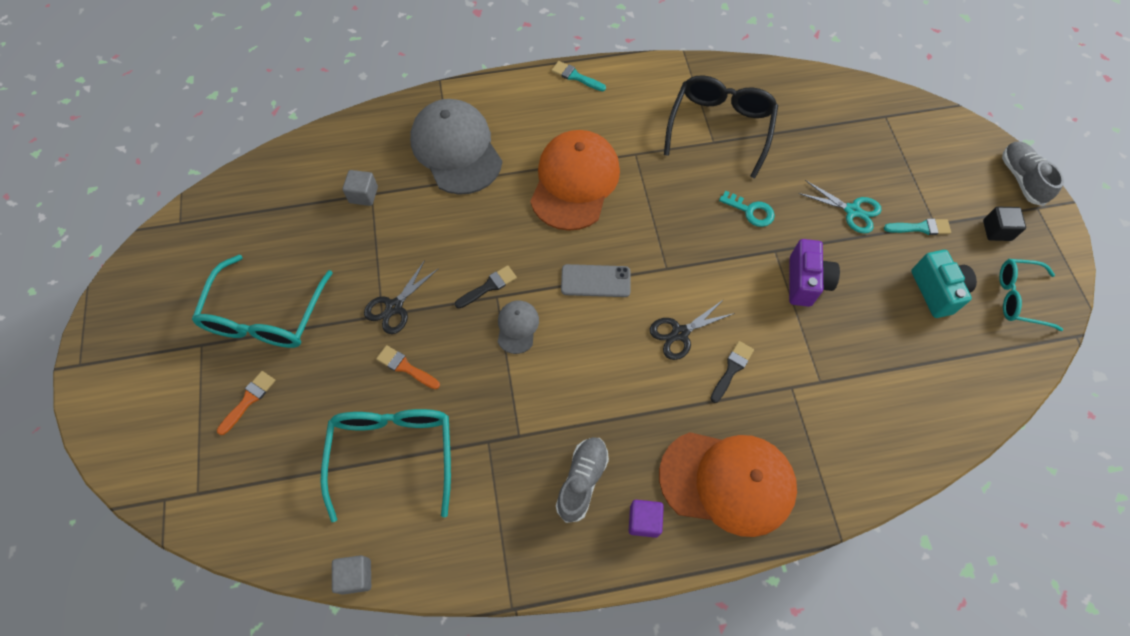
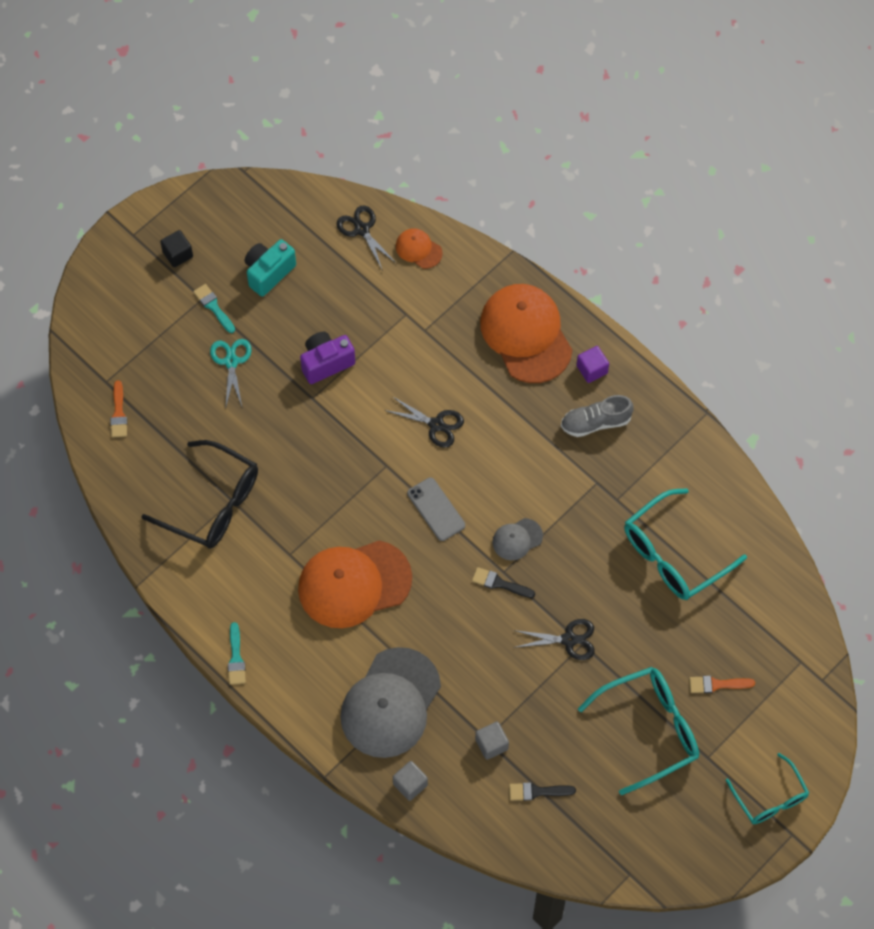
camera: 125 degrees left, 0 degrees up
(356, 576) = (764, 518): grey cube -> grey cube (410, 784)
(405, 367) = (608, 594): orange brush -> orange brush (118, 413)
(720, 128) = (212, 503): black glasses -> black glasses turned 135 degrees counterclockwise
(732, 369) = (439, 375): black brush -> black brush (537, 791)
(751, 211) = (285, 434): turquoise key -> none
(894, 442) = (418, 249): none -> orange cap
(948, 402) = (362, 229): none -> black scissors
(1019, 298) = (234, 217): turquoise glasses -> turquoise glasses (770, 797)
(1021, 179) = (108, 256): grey shoe -> none

